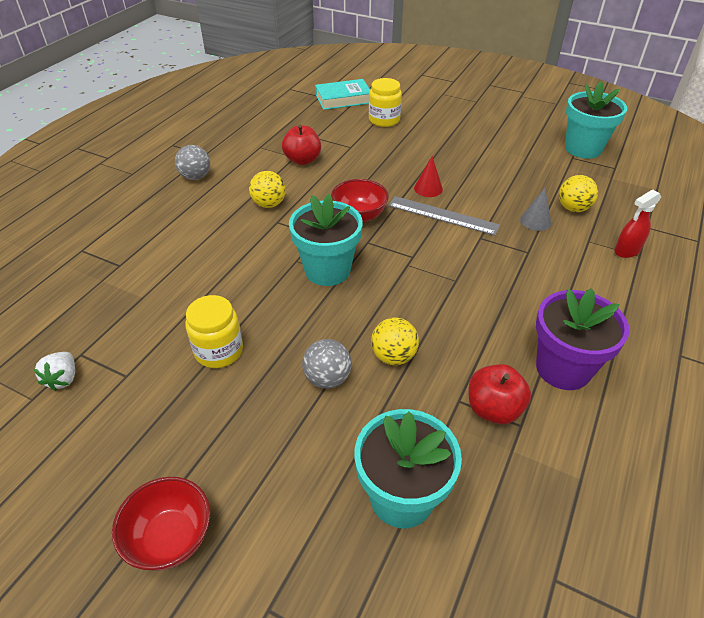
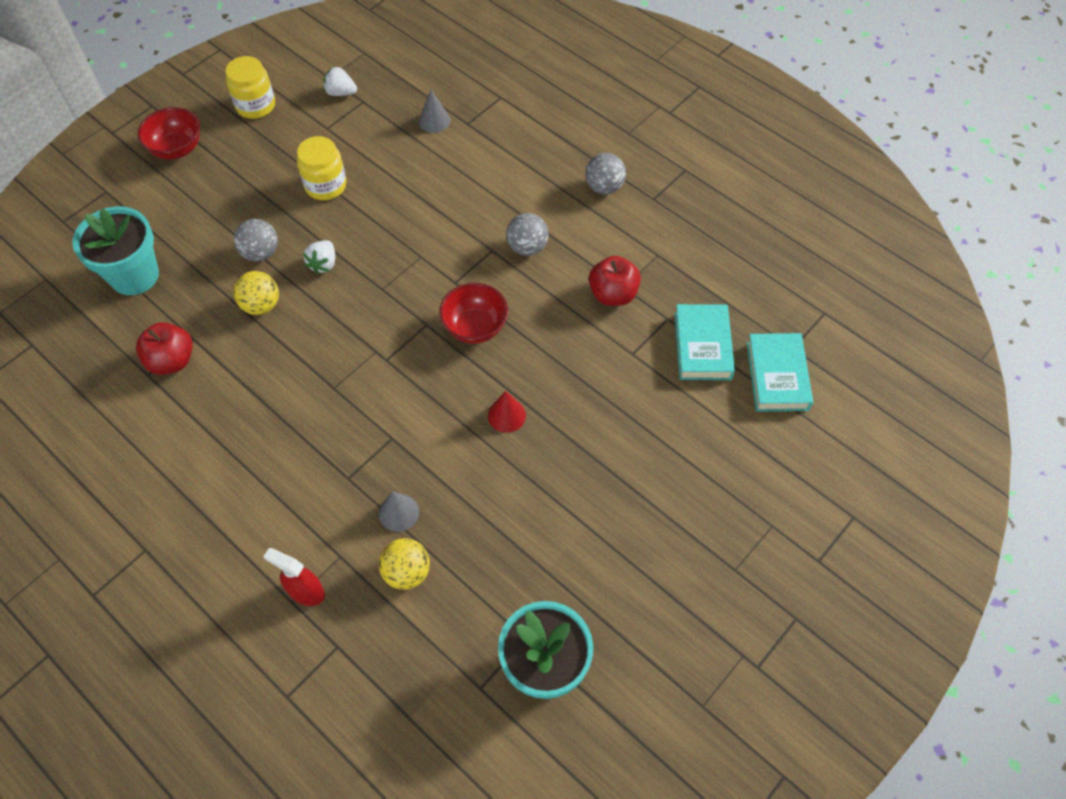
camera: 105 degrees right, 15 degrees up
(115, 288) = (434, 121): none -> grey cone
(269, 204) = (527, 247): yellow ball -> grey ball
(326, 323) = (323, 264): none -> white strawberry
(327, 270) = (395, 279): turquoise flower pot -> none
(332, 123) = (702, 346): none -> turquoise book
(384, 120) = (698, 413): yellow jar -> yellow jar (255, 105)
(443, 215) = (446, 413): grey ruler -> none
(563, 368) = (183, 434): purple flower pot -> none
(627, 250) = (305, 591): red spray bottle -> red spray bottle turned 45 degrees counterclockwise

